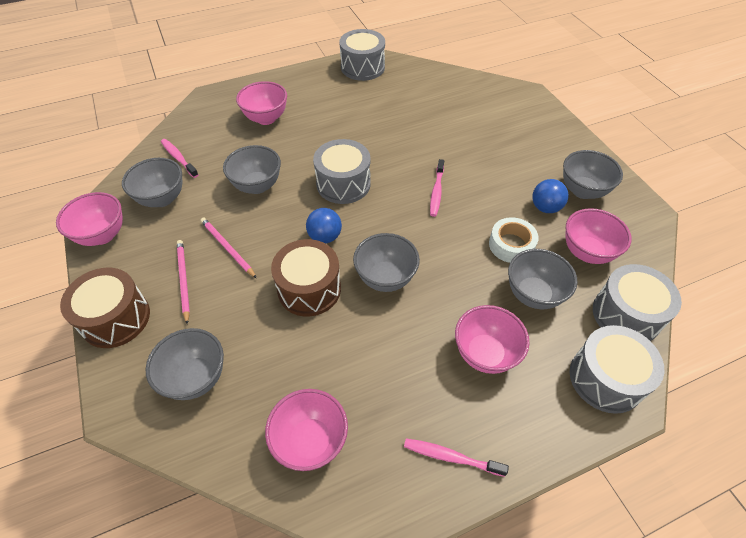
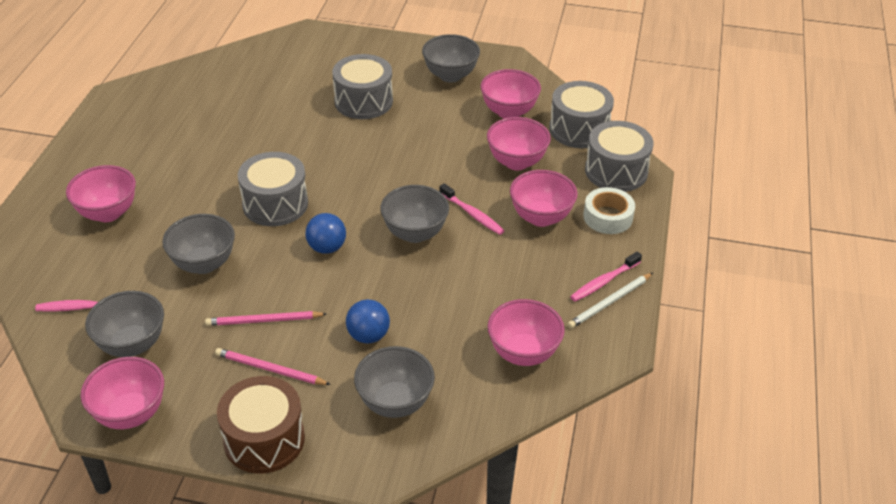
camera: 55 degrees left, 10 degrees down
(309, 289) = (375, 286): brown drum -> none
(362, 67) = (124, 107): grey drum -> grey drum (363, 101)
(428, 479) = (609, 302): none -> white pencil
(436, 192) = (356, 152): pink toothbrush -> pink toothbrush (472, 214)
(511, 245) = (459, 145): white tape -> white tape (608, 217)
(533, 294) = (516, 162): grey bowl -> pink bowl
(545, 207) = (444, 105): blue ball -> blue ball (368, 336)

